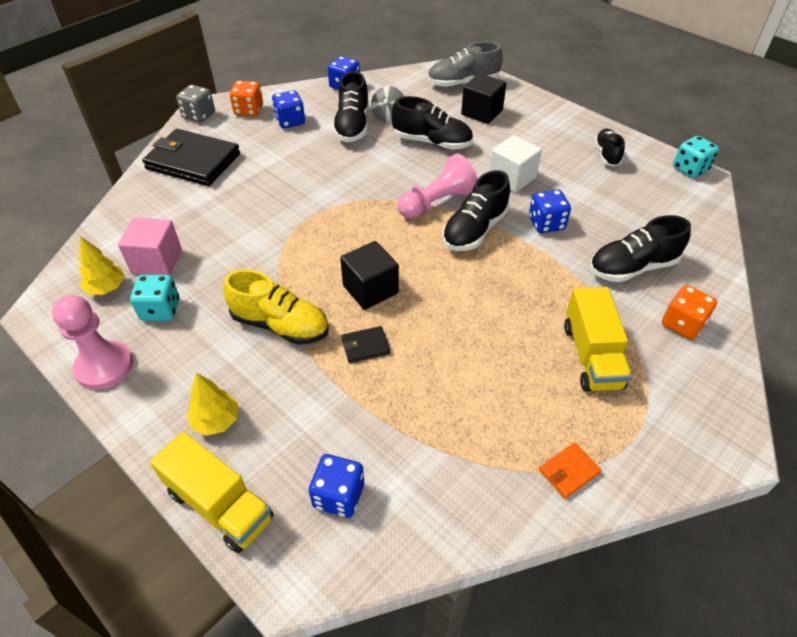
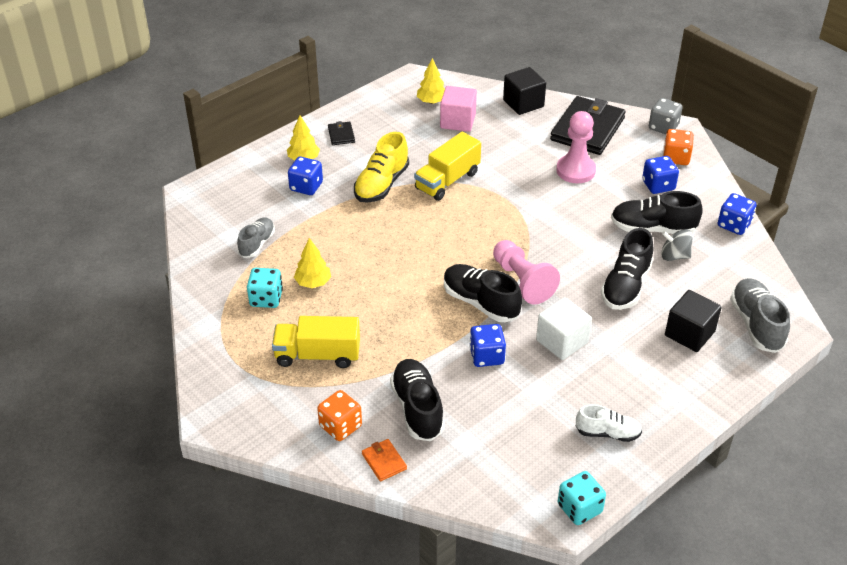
camera: 95 degrees right, 5 degrees down
(104, 367) = (358, 109): pink pawn -> pink pawn (575, 170)
(160, 310) = (406, 127): turquoise dice -> turquoise dice (266, 298)
(220, 505) = (243, 164): yellow truck -> yellow truck (447, 181)
(338, 496) = (235, 211): blue dice -> blue dice (306, 186)
(365, 346) = (353, 227): black wallet -> black wallet (341, 135)
(370, 289) = (412, 232): black cube -> black cube (523, 103)
(409, 452) = (257, 244): none -> grey shoe
(474, 375) = (313, 282): none -> yellow tree
(568, 471) = (220, 321): orange wallet -> orange wallet (384, 461)
(607, 154) = (607, 433): black shoe -> white shoe

